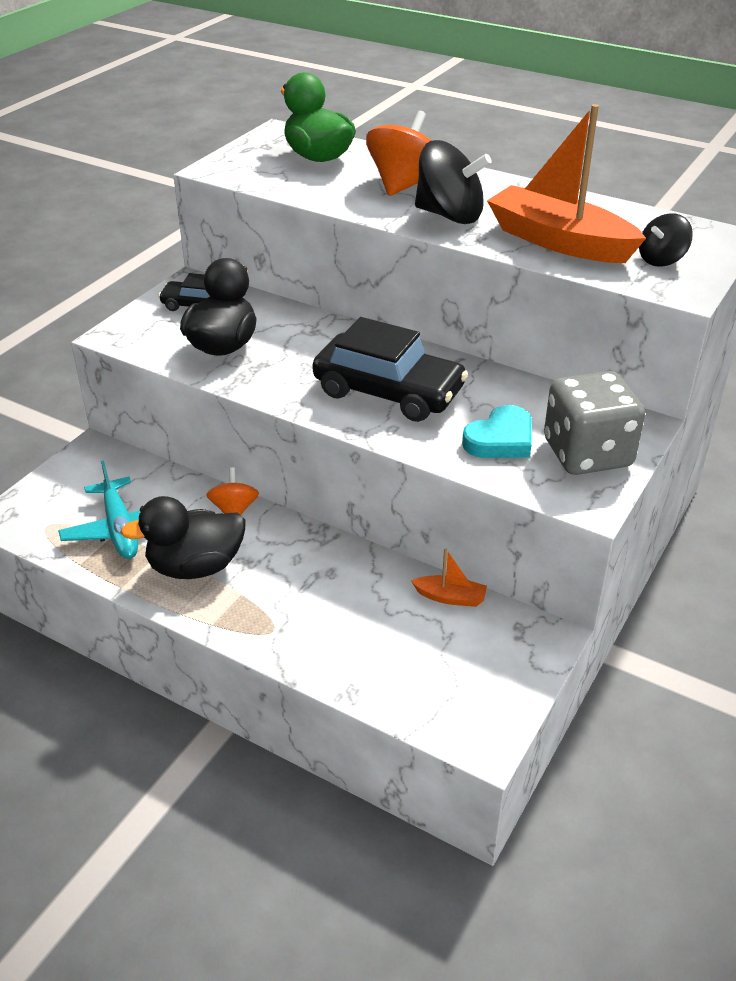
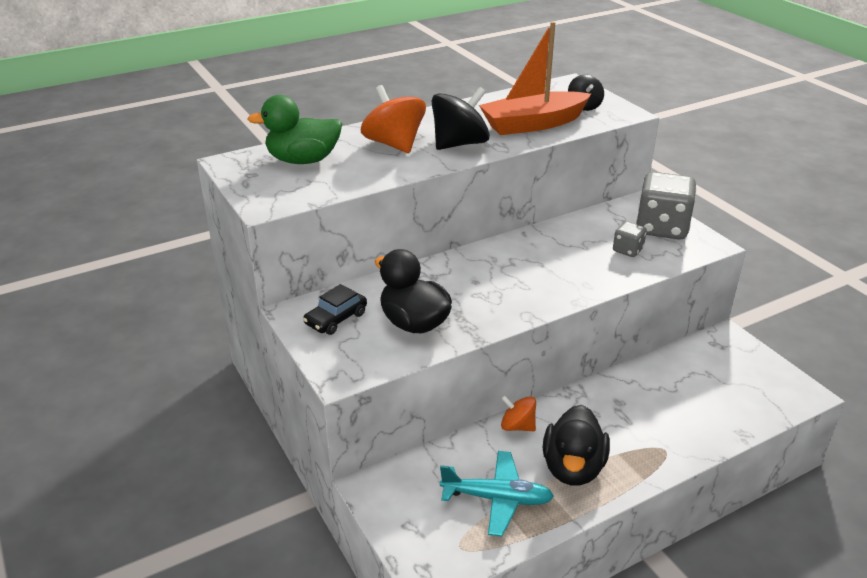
camera: 60 degrees left, 5 degrees down
(388, 391) = (541, 271): black car -> none
(450, 597) = (673, 359): orange boat -> none
(500, 439) = (627, 250): turquoise heart -> grey dice

